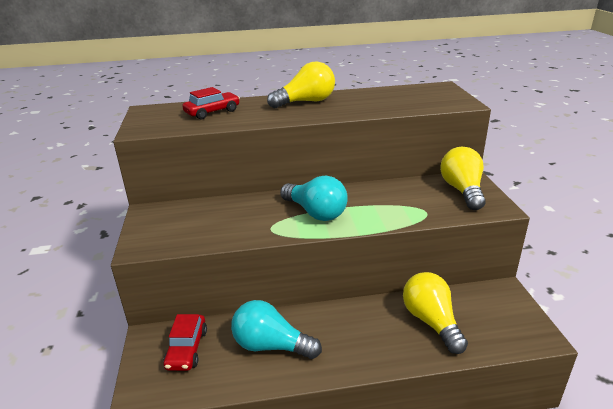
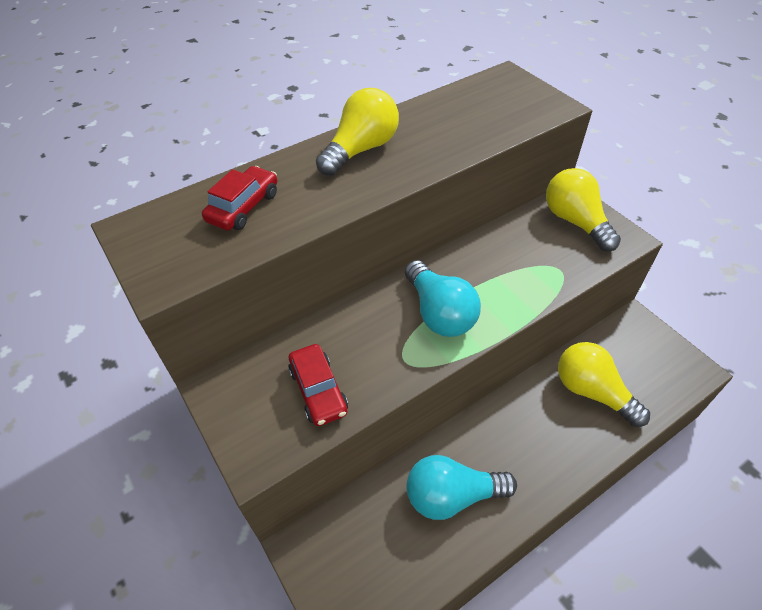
camera: 25 degrees left, 20 degrees up
(187, 349) = (360, 544): red car -> red car (318, 390)
(316, 213) = (439, 313): turquoise light bulb -> turquoise light bulb turned 45 degrees clockwise

